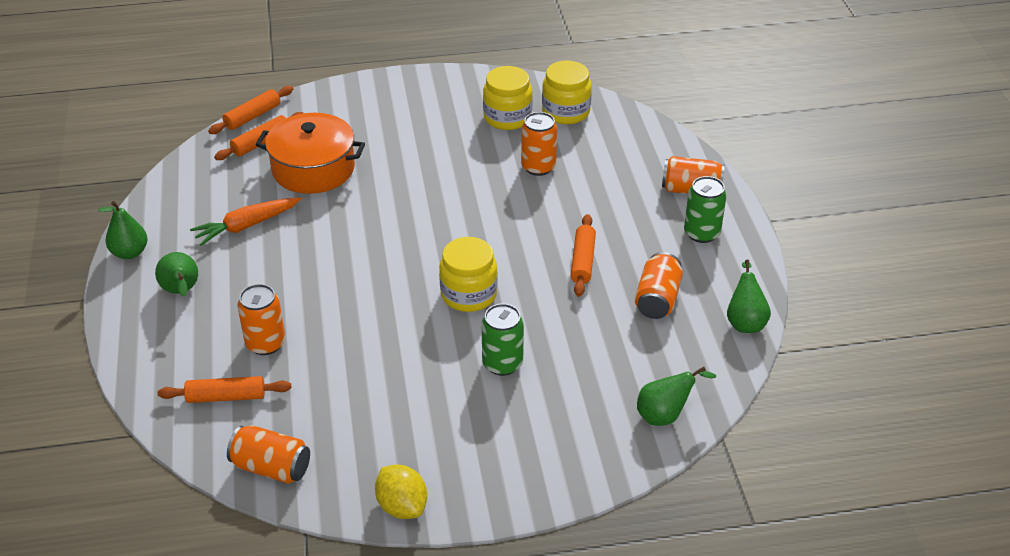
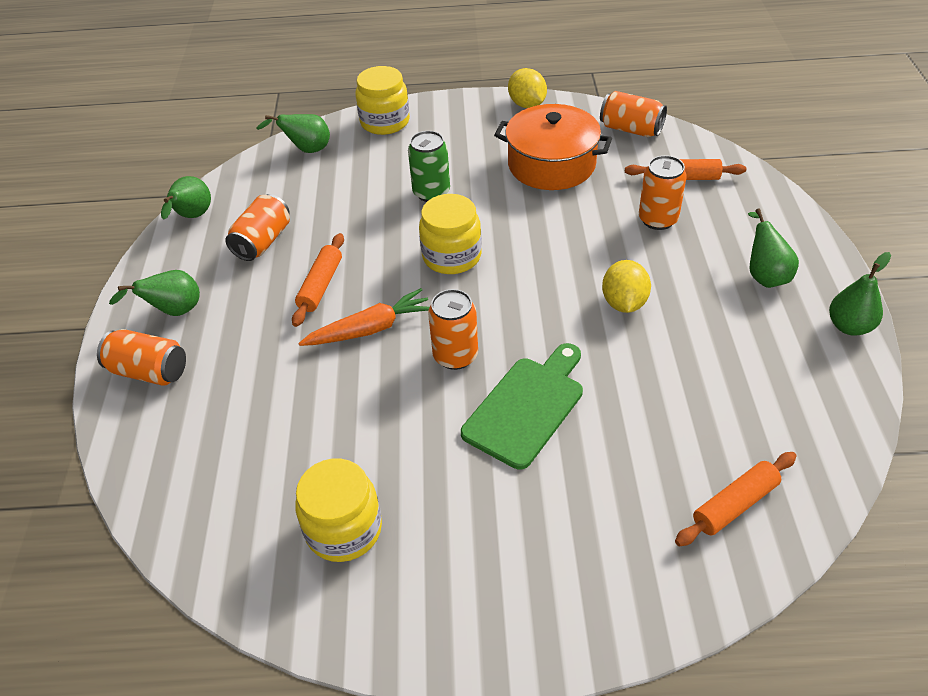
camera: 170 degrees left, 5 degrees up
(247, 226) = (715, 355): orange carrot -> orange carrot (370, 329)
(252, 116) = (766, 570): orange rolling pin -> none
(312, 261) = (624, 303): none -> yellow lemon
(313, 169) = (643, 444): orange pot -> orange pot (551, 164)
(395, 184) = (527, 407): none -> green cutting board
(538, 167) = (327, 424): orange can -> orange can (455, 356)
(566, 112) = (249, 534): yellow jar -> yellow jar (385, 122)
(701, 233) = (174, 311): green can -> green pear

